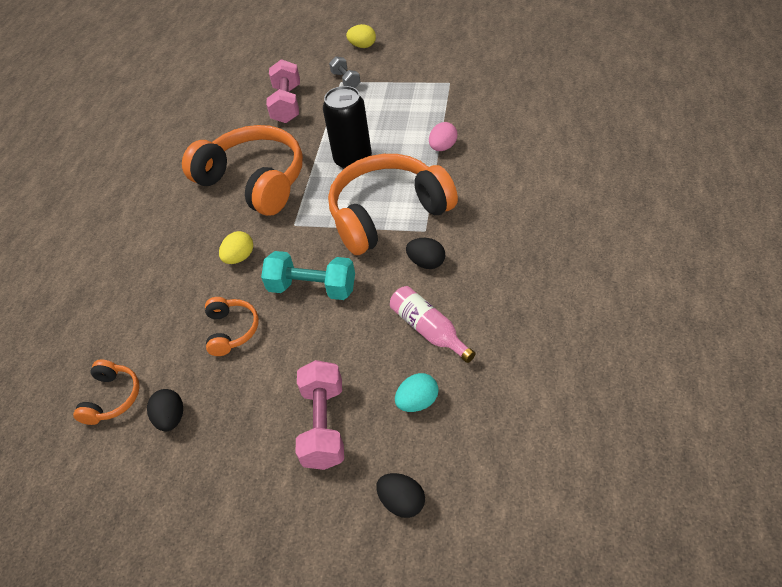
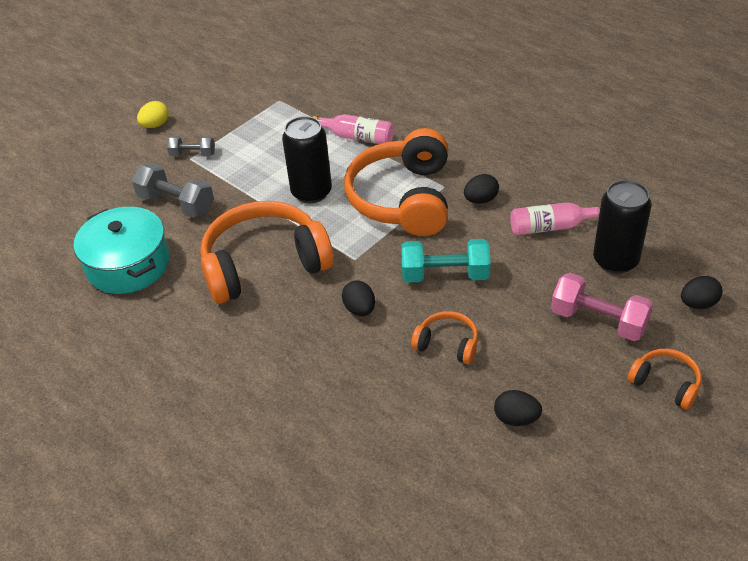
camera: 60 degrees left, 5 degrees down
(112, 398) = (457, 457): orange headphones -> orange headphones (665, 383)
(211, 120) = (128, 265): none -> turquoise pot
(239, 257) = (360, 309): yellow egg -> black egg
(287, 104) = (176, 204): pink dumbbell -> grey dumbbell
(312, 288) = (445, 275): turquoise dumbbell -> turquoise dumbbell turned 45 degrees clockwise
(417, 402) = (615, 260): turquoise egg -> black can
(443, 147) = (357, 137): pink egg -> pink bottle

